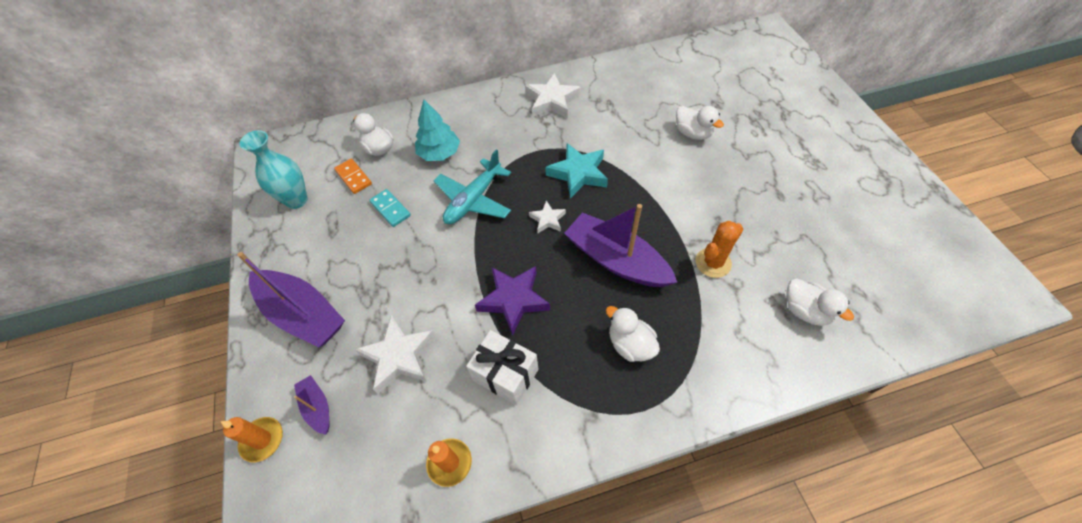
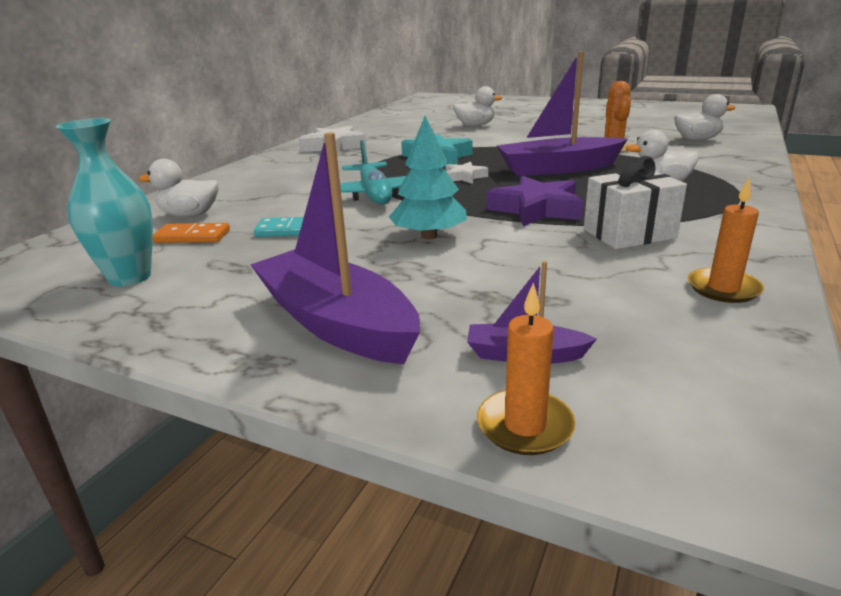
camera: 50 degrees left, 30 degrees down
(303, 314) = (336, 323): purple boat -> purple boat turned 120 degrees counterclockwise
(399, 357) = (522, 278): white star -> none
(439, 153) = (277, 193): turquoise tree -> turquoise tree (429, 236)

